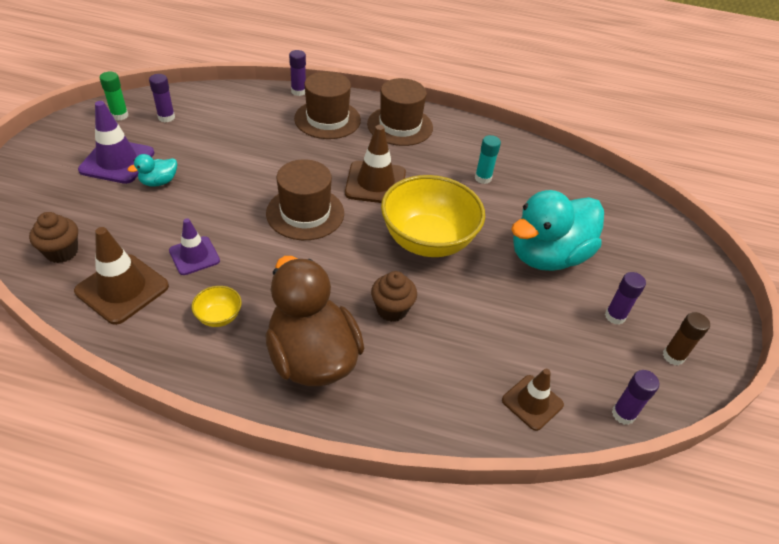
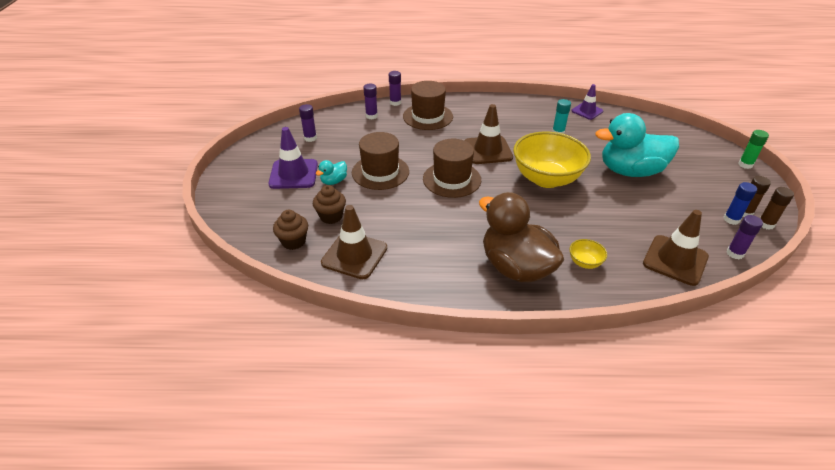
camera: 10 degrees left, 5 degrees down
(120, 115) = (274, 144): green glue stick -> green glue stick (745, 165)
(194, 256) = (392, 223): purple traffic cone -> purple traffic cone (587, 111)
(219, 317) = (435, 257): yellow bowl -> yellow bowl (585, 262)
(392, 309) = (550, 226): brown cupcake -> brown cupcake (331, 216)
(400, 126) = (481, 111): brown hat -> brown hat (380, 172)
(532, 402) = (675, 260): brown traffic cone -> brown traffic cone, size x1.58
(547, 256) = (630, 171): turquoise duck -> turquoise duck turned 45 degrees clockwise
(615, 316) = (694, 198): purple glue stick -> purple glue stick (371, 116)
(648, 362) = (731, 219): none -> blue glue stick
(694, 381) = (766, 224): none -> brown glue stick

